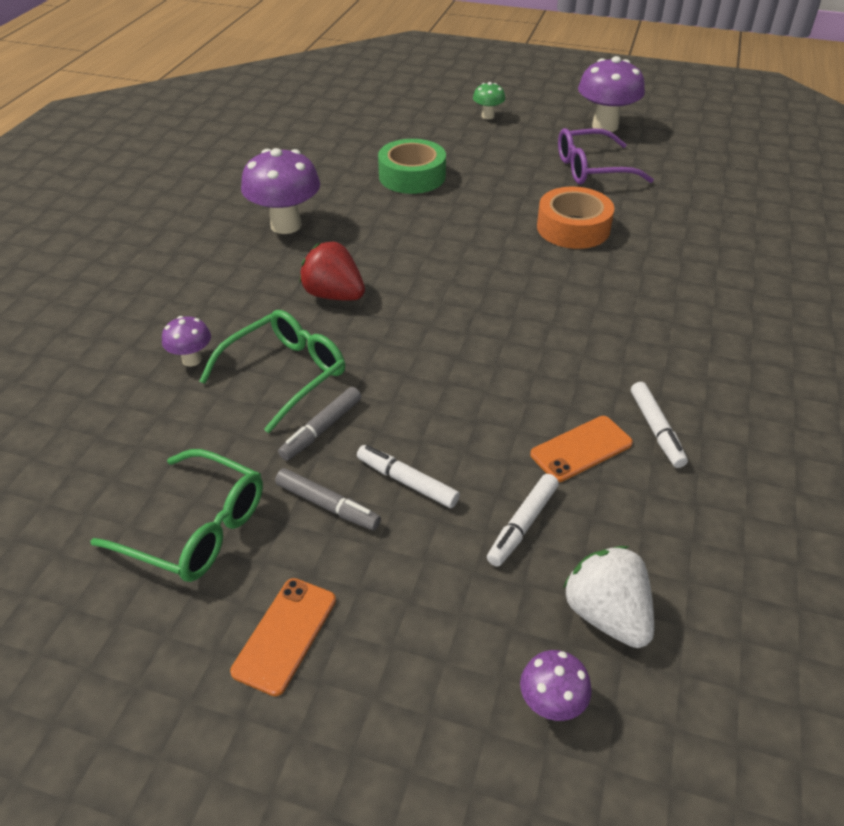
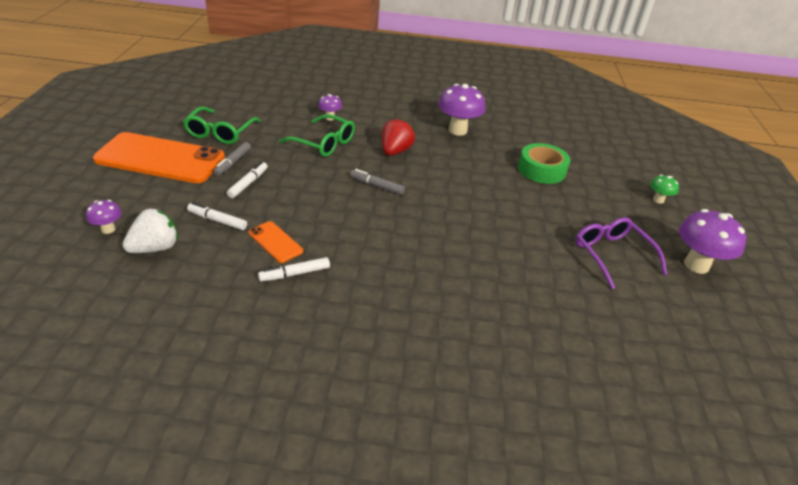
camera: 75 degrees right, 5 degrees down
(285, 635) = (160, 159): orange phone -> orange phone, size x2.27
(321, 429) = (284, 157): grey marker -> grey marker (377, 186)
(573, 228) = (514, 243): orange tape -> none

